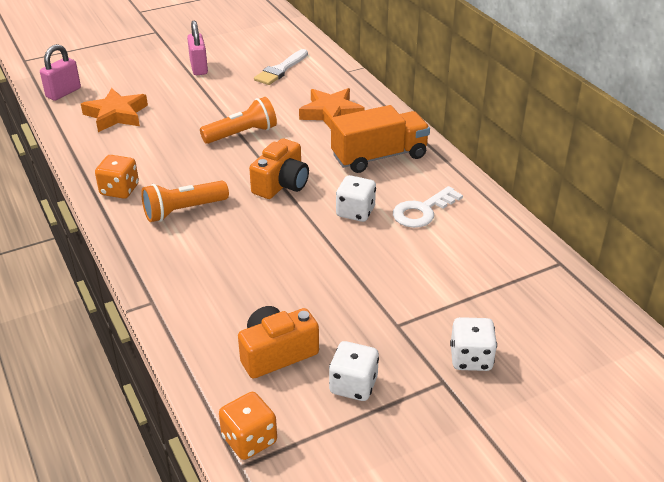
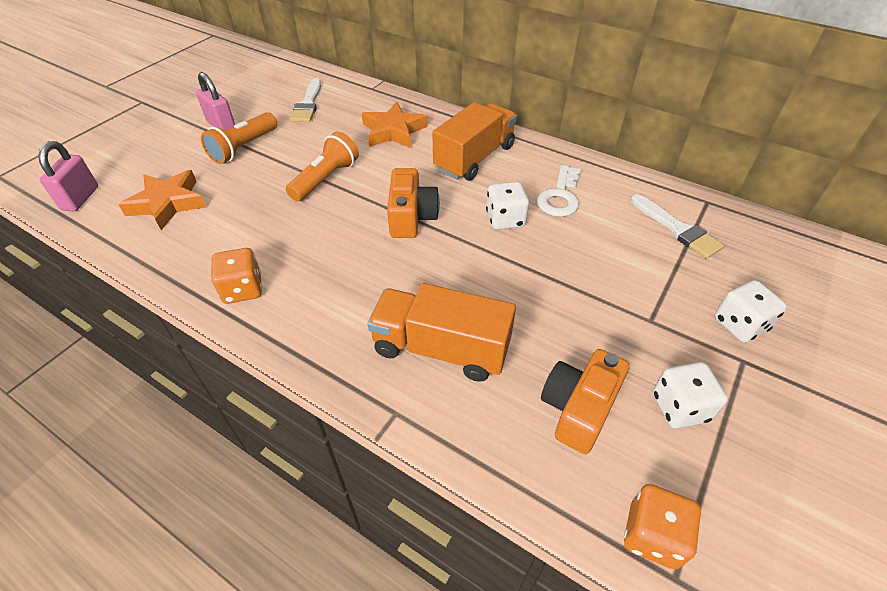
camera: 30 degrees left, 10 degrees up
(183, 211) = (337, 285): orange flashlight -> orange flashlight (244, 148)
(217, 278) = (441, 349): none -> orange truck
(502, 273) = (677, 229): none -> white brush

